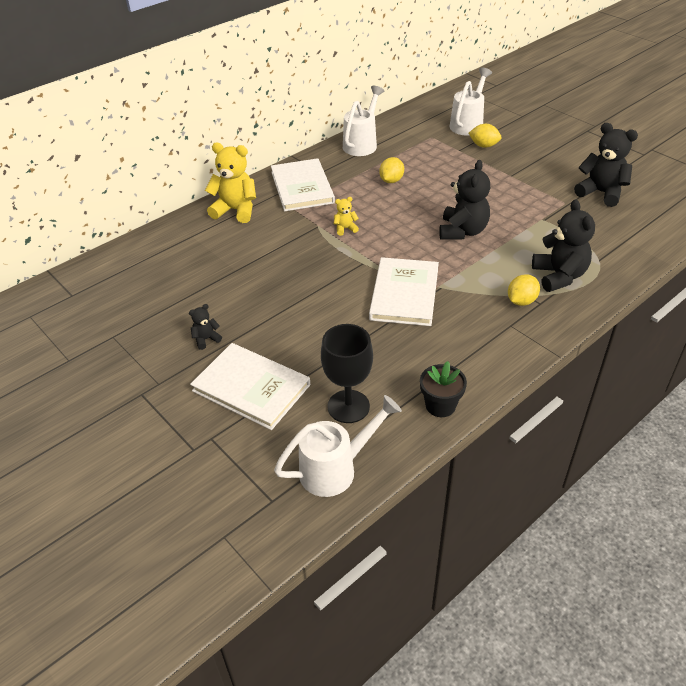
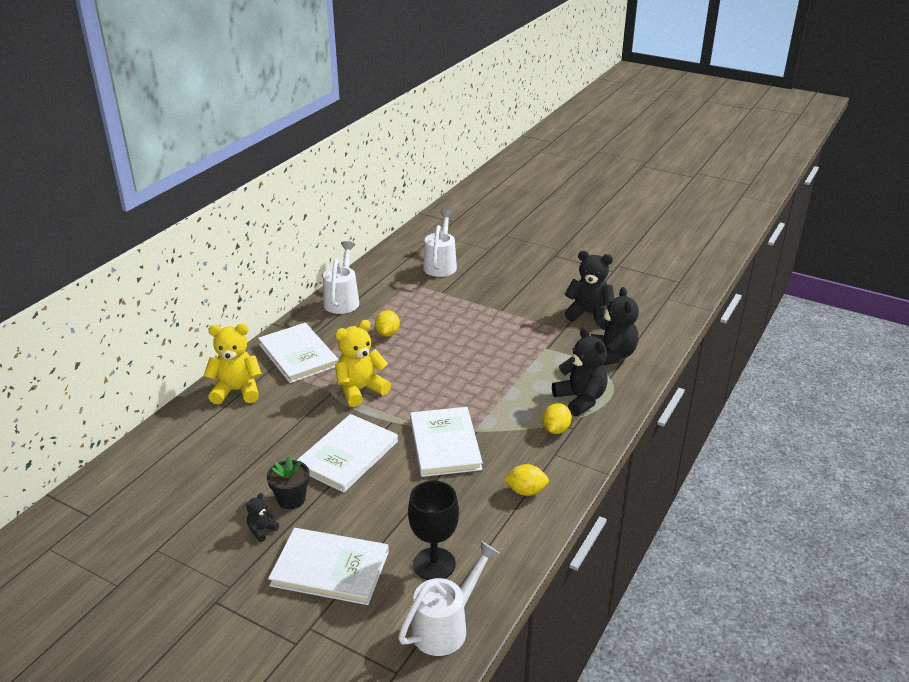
camera: 20 degrees left, 10 degrees down
(309, 286) = (347, 455): none -> white book
(345, 229) = (360, 390): yellow teddy bear -> yellow teddy bear, size x2.11
(440, 405) = (520, 543): black flower pot -> black flower pot (291, 499)
(462, 231) = (476, 372): black teddy bear -> black teddy bear (612, 355)
(484, 146) = (464, 284): yellow lemon -> yellow lemon (526, 491)

